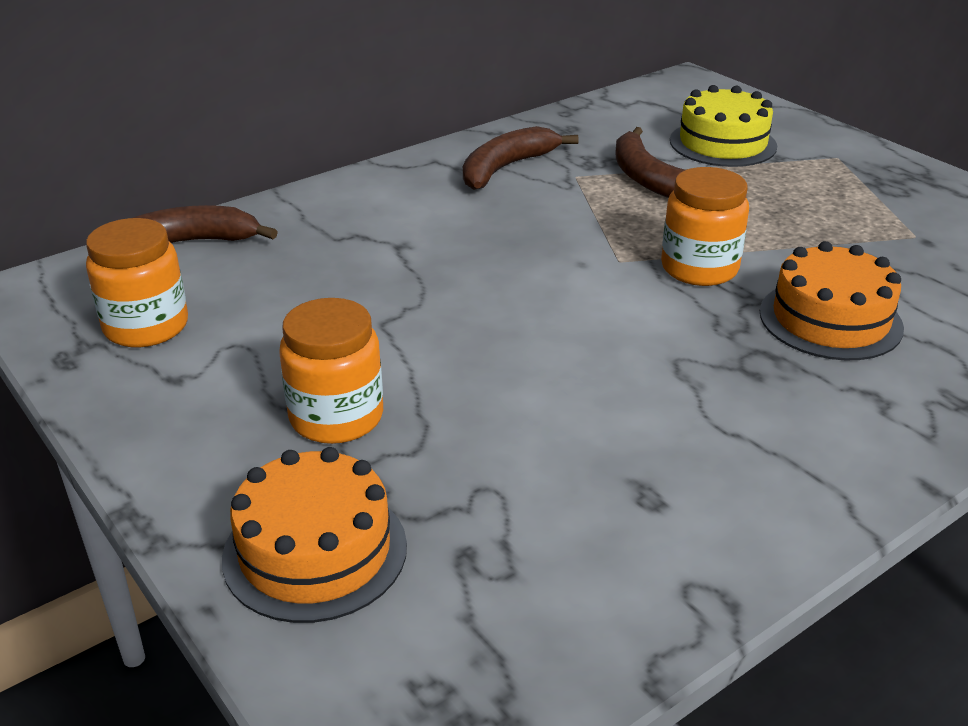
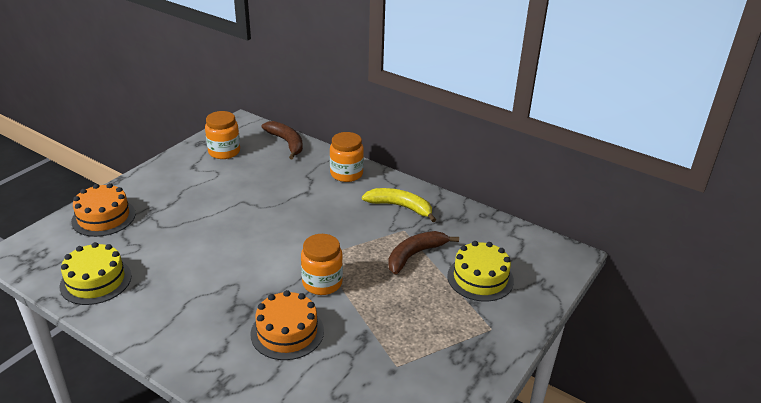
camera: 70 degrees right, 0 degrees up
(336, 417) = (176, 205): orange jar -> orange jar (346, 174)
(506, 168) = (400, 207): brown banana -> yellow banana
(605, 572) = (96, 281): none -> yellow cake

